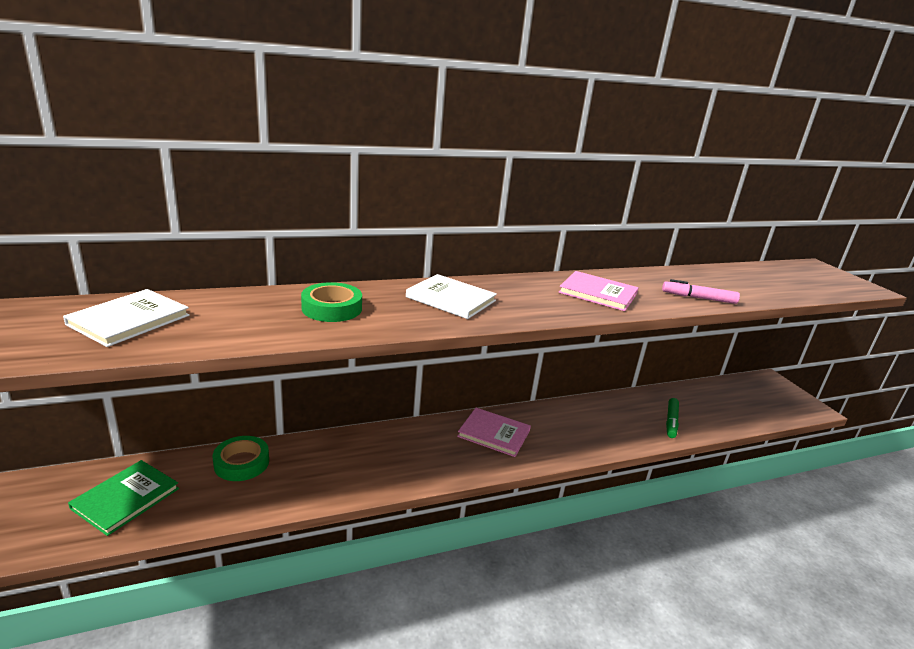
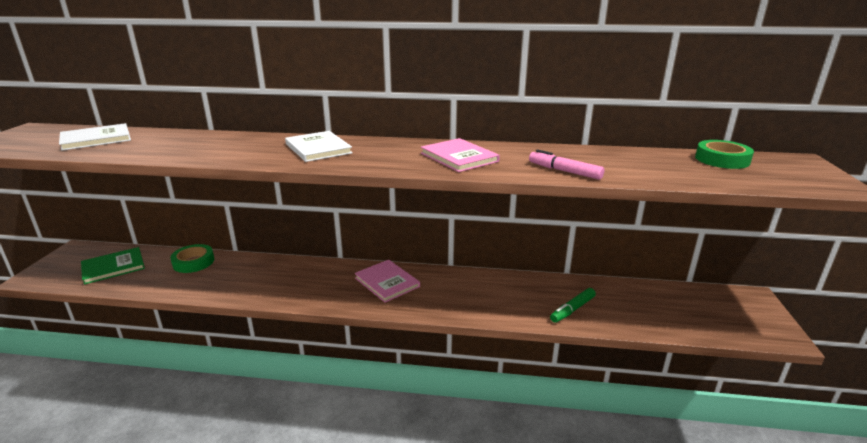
camera: 30 degrees right, 0 degrees up
(332, 308) = (221, 145): green tape -> green tape (722, 160)

